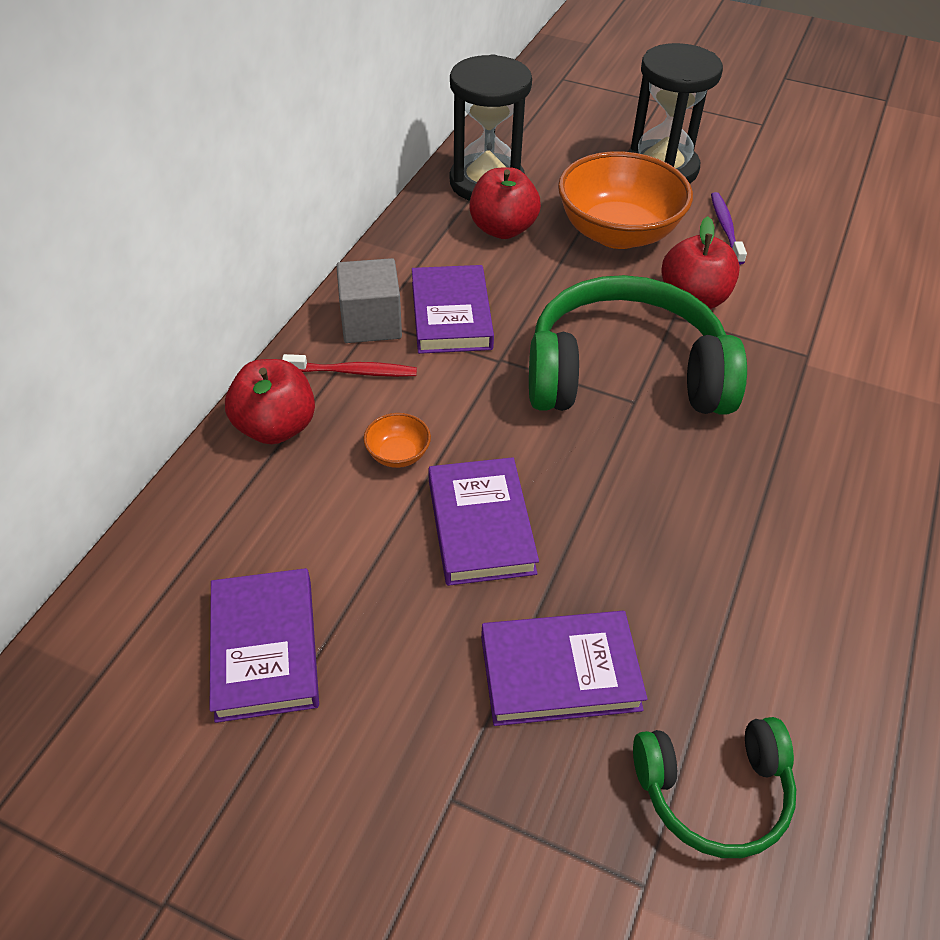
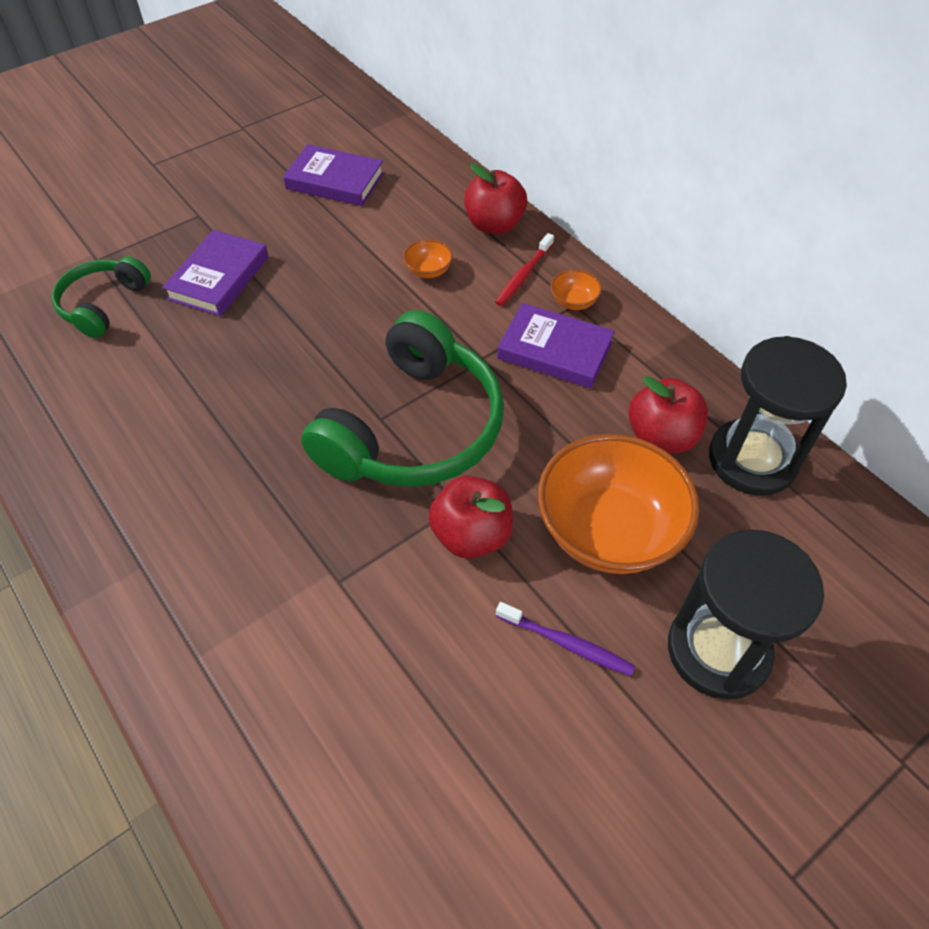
camera: 120 degrees right, 5 degrees up
(371, 323) = (573, 301): grey cube -> orange bowl
(480, 526) = (340, 286): purple book -> none

